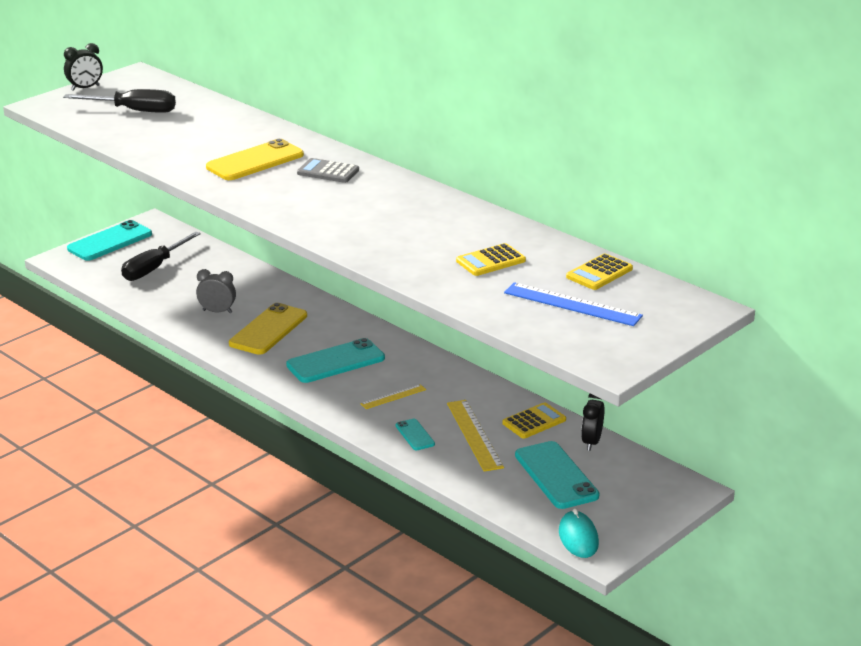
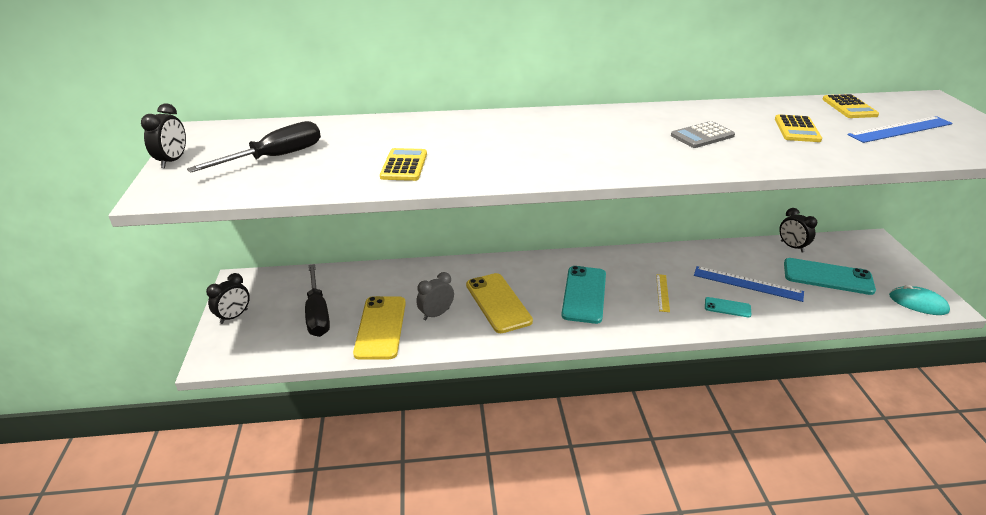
camera: 50 degrees left, 5 degrees up
(110, 241) = (234, 316): turquoise phone -> black clock
(255, 161) = (484, 146): yellow phone -> yellow phone (381, 327)
(328, 172) = (551, 128): grey calculator -> grey calculator (702, 136)
(474, 435) = (747, 283): yellow ruler -> blue ruler
(534, 421) = (748, 254): yellow calculator -> yellow calculator (404, 165)

